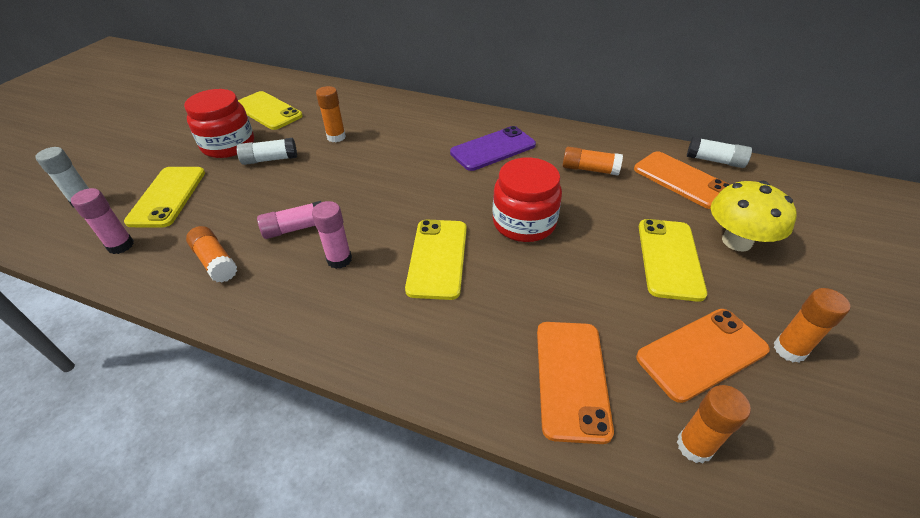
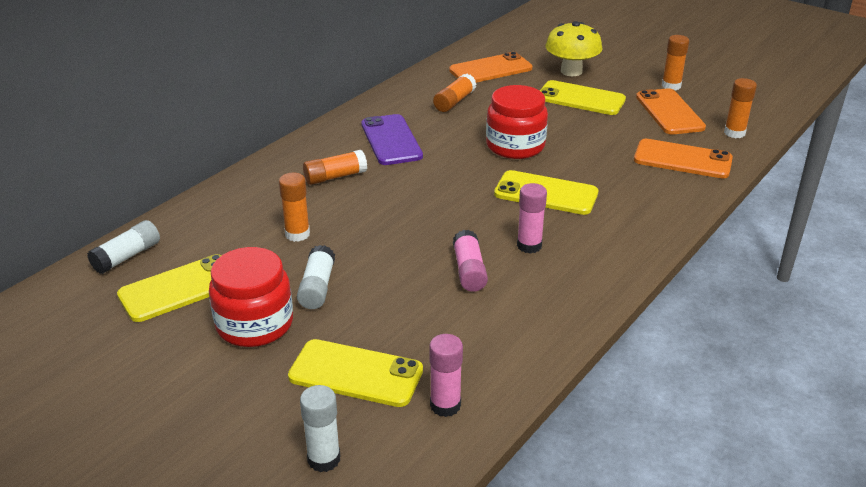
camera: 75 degrees left, 10 degrees down
(215, 262) = (504, 325): orange glue stick -> orange glue stick (335, 177)
(715, 161) = (472, 50): white glue stick -> white glue stick (127, 256)

